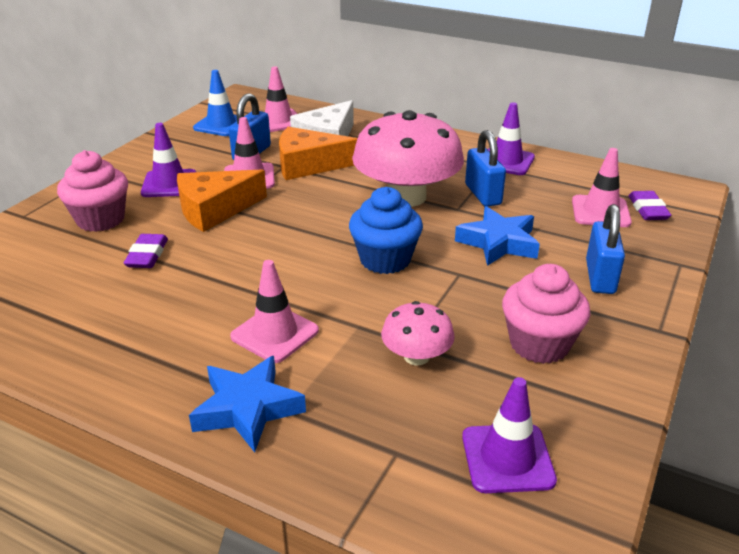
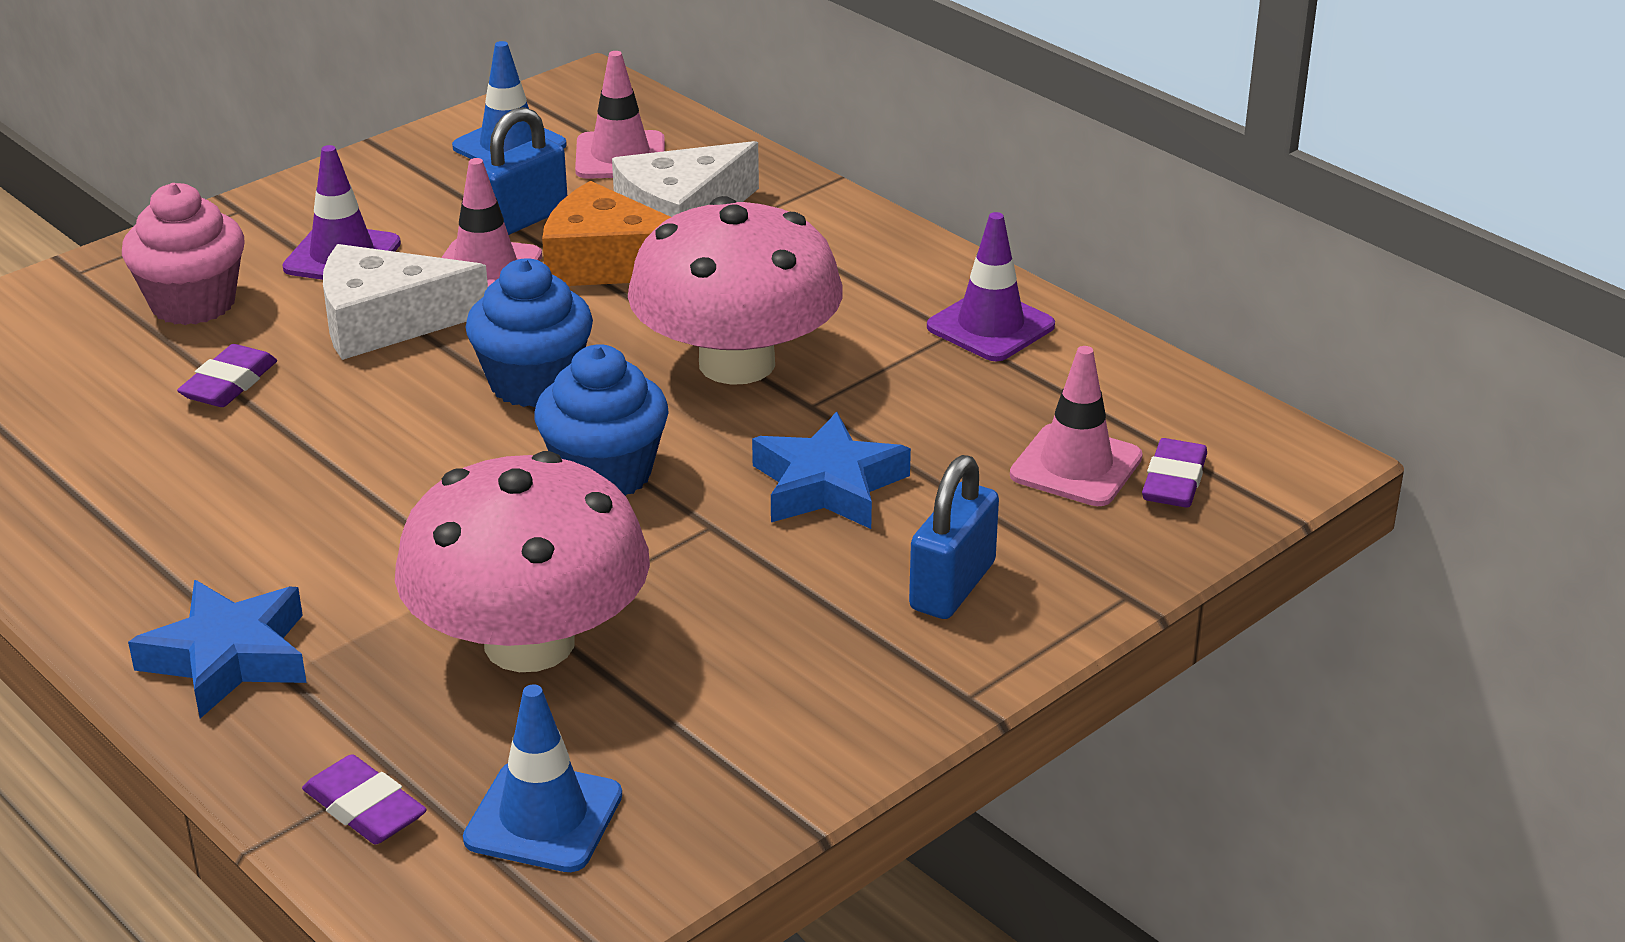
camera: 20 degrees right, 0 degrees up
(215, 210) = (386, 322): orange cheese -> white cheese
(275, 334) = (340, 557): pink traffic cone -> none
(314, 224) = (534, 383): none -> blue cupcake
(398, 483) = (364, 808): none -> purple eraser
(416, 356) = (529, 643): pink mushroom -> pink mushroom, size x2.04
(483, 194) = (882, 387): blue padlock -> none
(507, 458) = (543, 817): purple traffic cone -> blue traffic cone
(539, 344) = (740, 671): pink cupcake -> none

